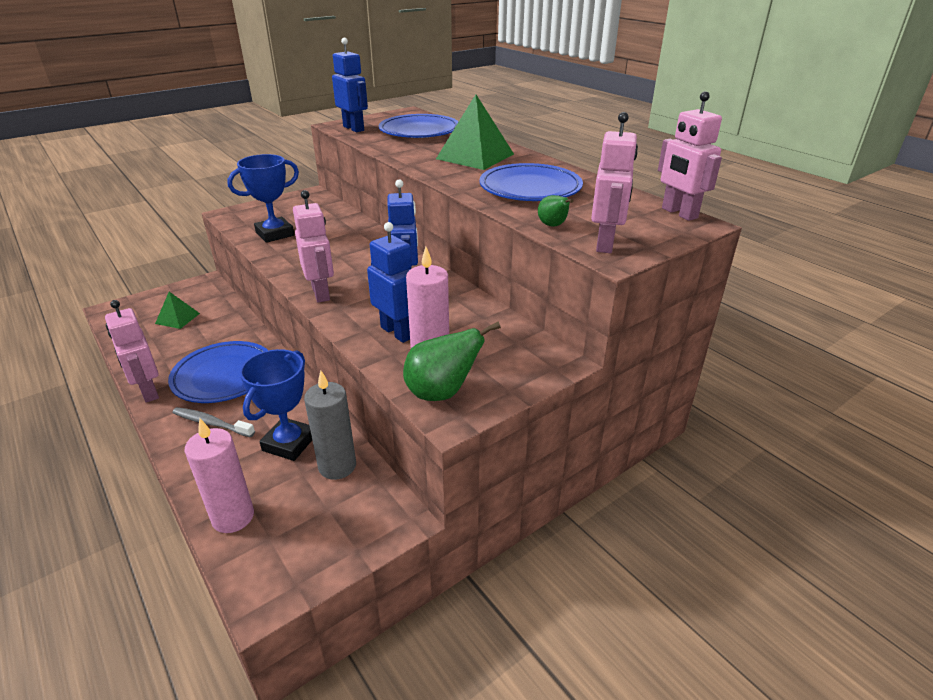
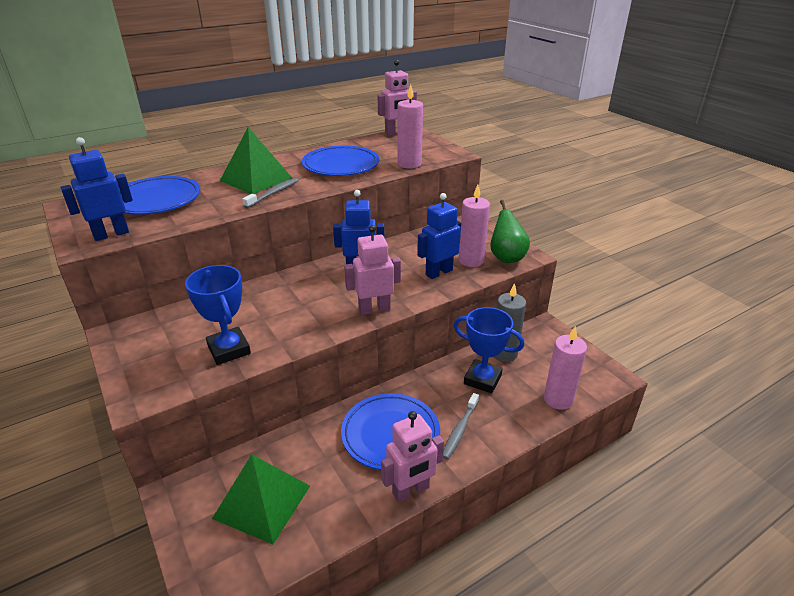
camera: 85 degrees left, 0 degrees up
(177, 318) = (262, 501): green pyramid -> green pyramid, size x1.83
(439, 166) = (273, 193): none -> grey toothbrush
(553, 226) = (409, 164): green pear -> pink candle
(605, 244) = (437, 154): pink robot -> none

